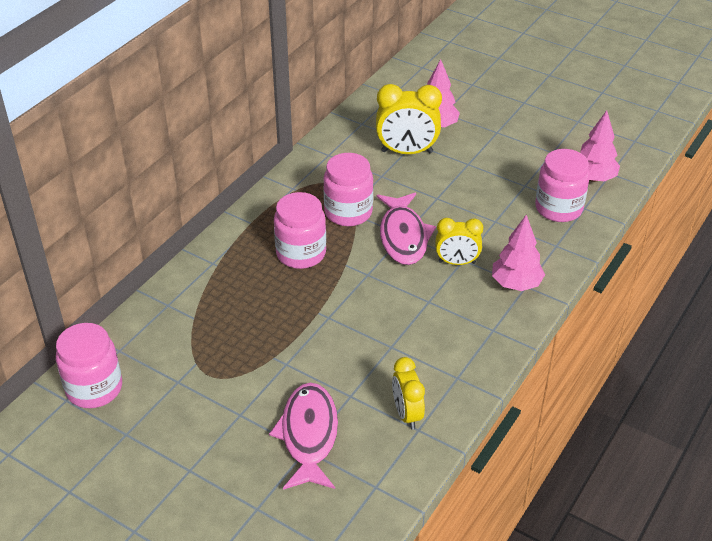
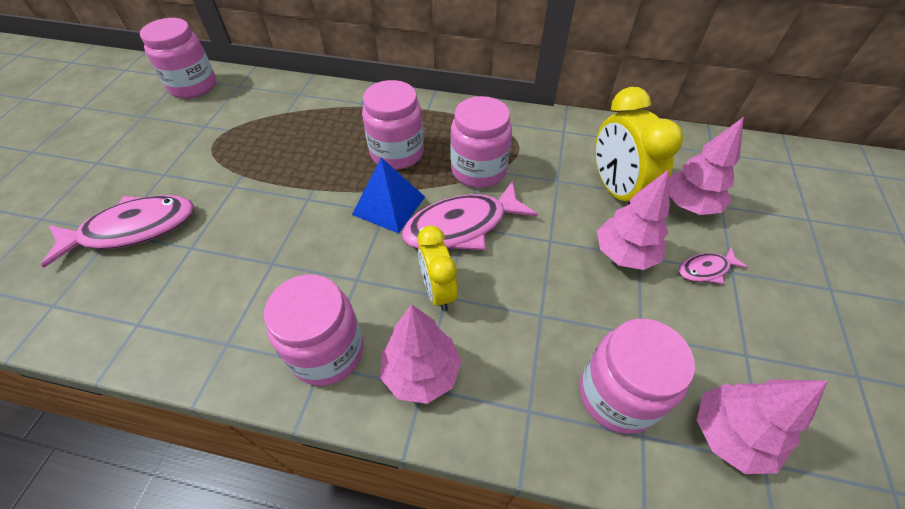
camera: 70 degrees right, 10 degrees up
(361, 270) = (389, 205): none -> blue pyramid
(407, 414) = (162, 306): yellow clock -> none
(464, 169) = (624, 254): none -> pink tree
(484, 325) = (327, 352): none -> pink jar
(491, 141) = (706, 269): none -> pink fish

